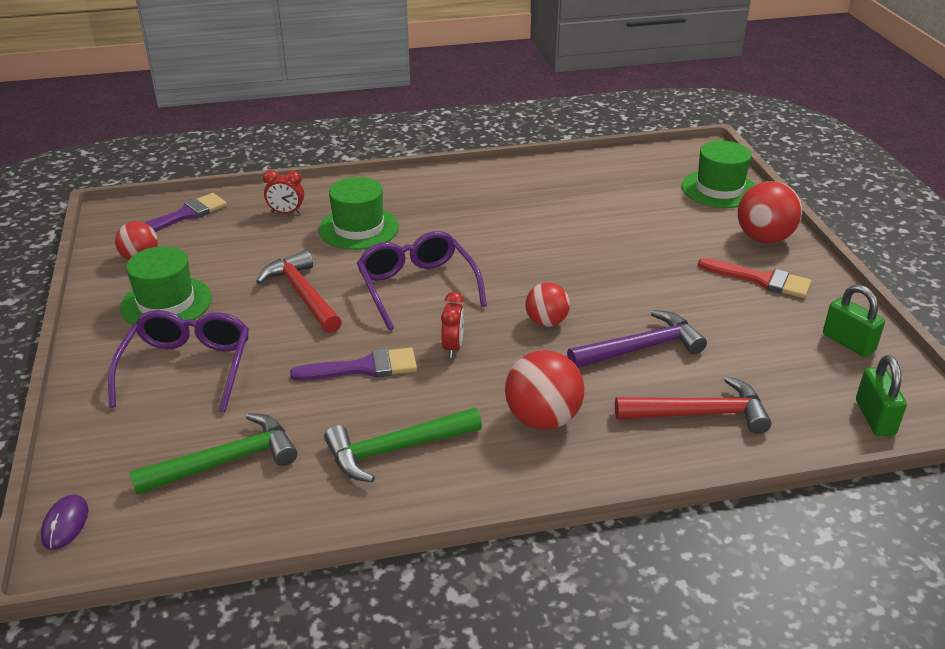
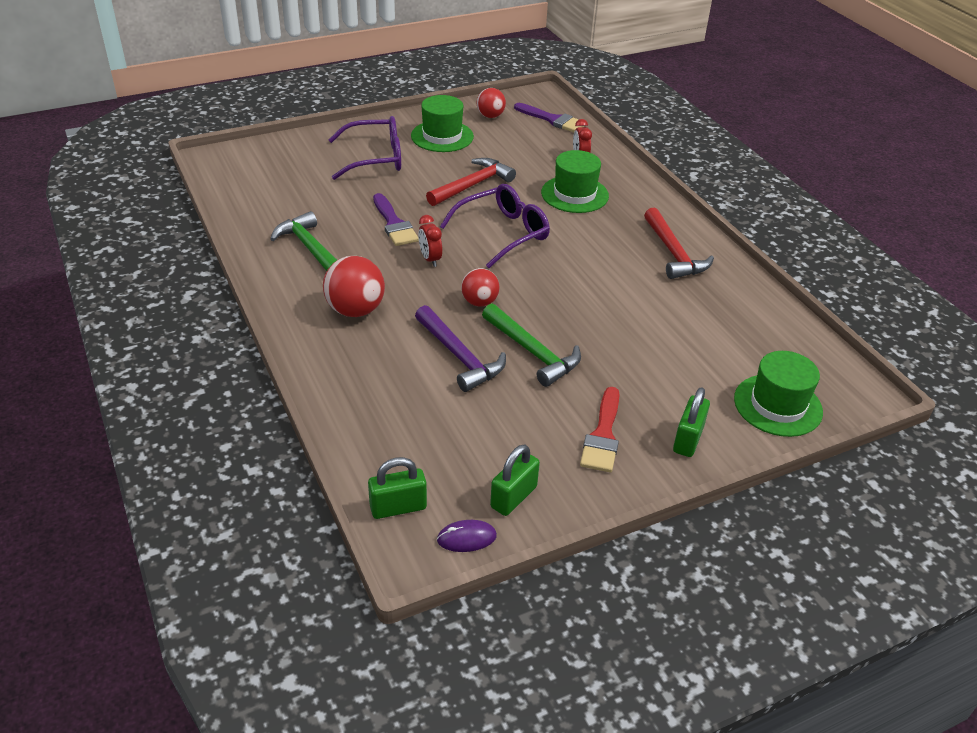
camera: 75 degrees right, 5 degrees up
(65, 524) = (233, 151): purple mouse -> purple mouse (466, 538)
(226, 461) = (289, 189): green hammer -> green hammer (533, 352)
(453, 347) = (430, 259): red clock -> red clock turned 75 degrees clockwise
(700, 414) = (379, 393): red hammer -> red hammer (673, 253)
(764, 238) = (688, 439): red ball -> green padlock

